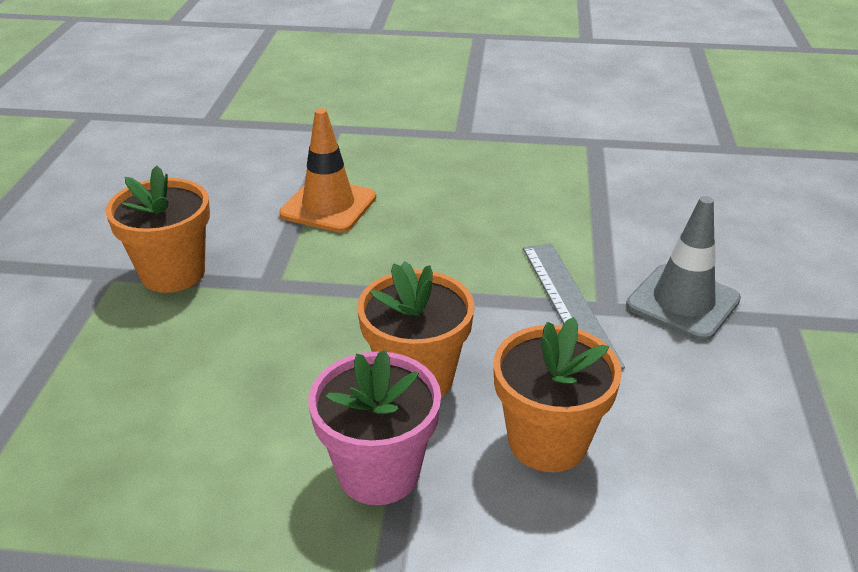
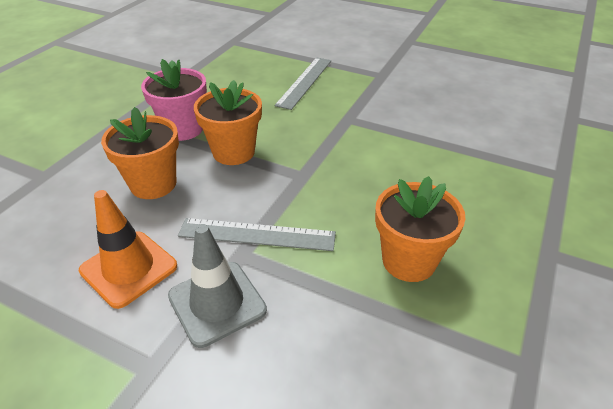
camera: 110 degrees right, 5 degrees up
(148, 358) = (304, 82): none -> grey ruler
(173, 273) = (372, 92): orange flower pot -> orange flower pot (408, 261)
(328, 206) = (429, 152): orange traffic cone -> orange traffic cone (129, 268)

